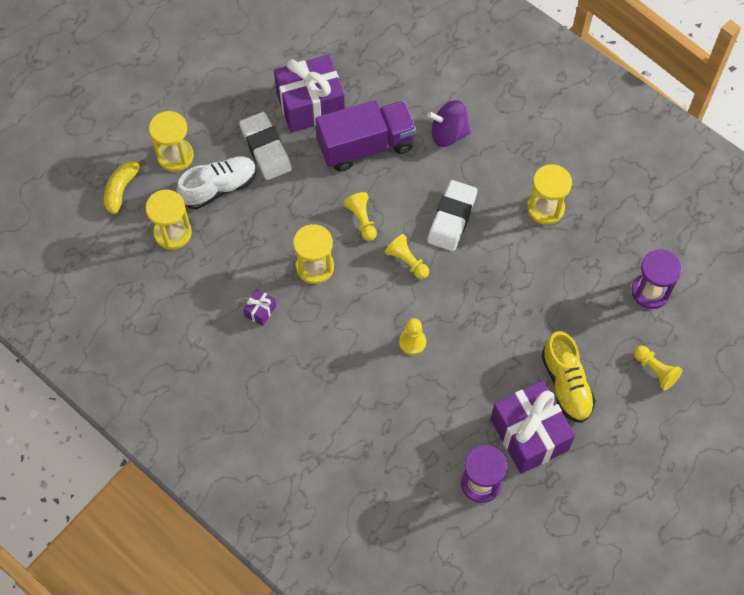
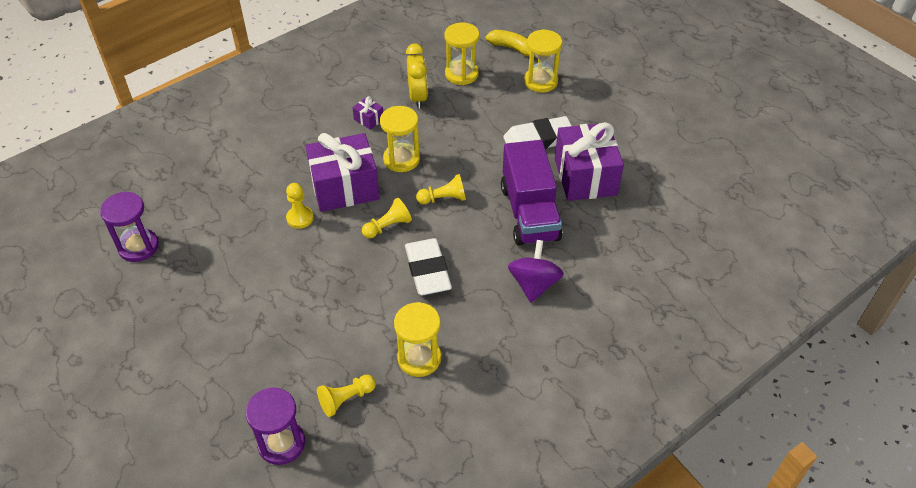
camera: 100 degrees right, 15 degrees down
(217, 269) = (418, 97): none -> yellow clock
(219, 188) = (501, 105): white shoe -> none
(452, 218) = (427, 270): white eraser -> white eraser turned 45 degrees clockwise
(529, 435) = (167, 293): purple gift -> purple gift (345, 187)
(566, 384) = (205, 335): yellow shoe -> none
(655, 370) = (184, 425): yellow pawn -> yellow pawn (346, 399)

